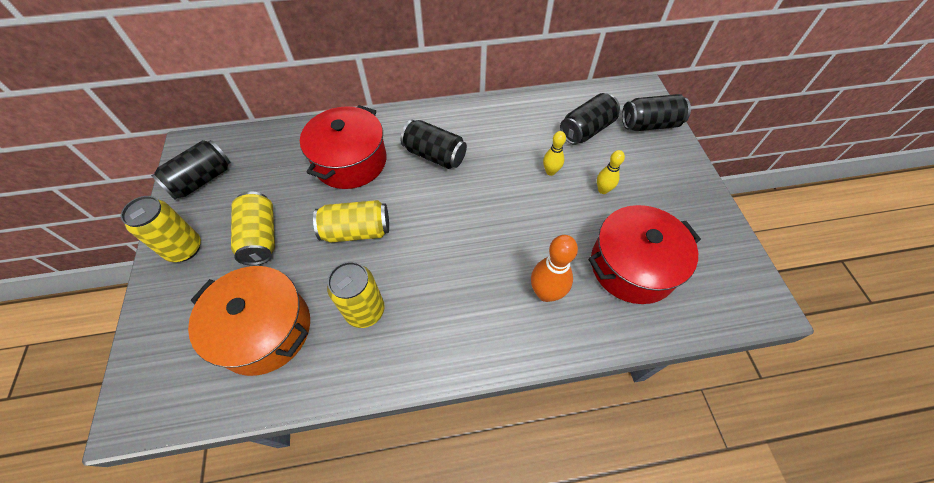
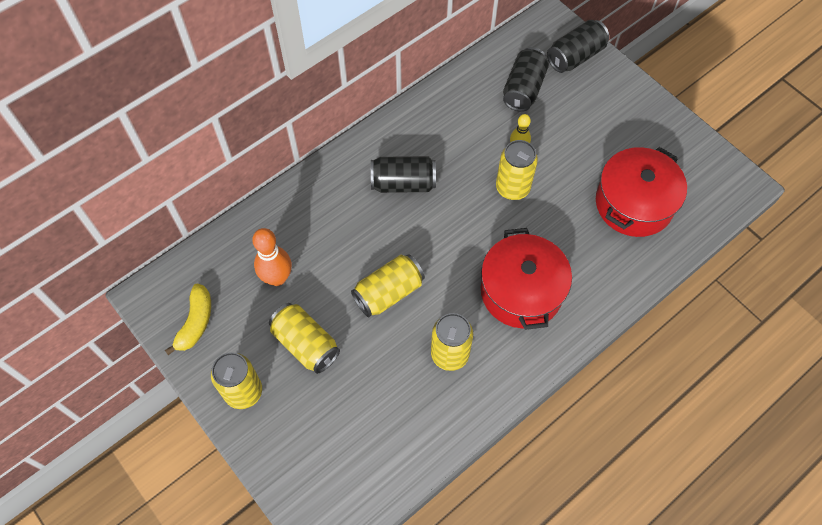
camera: 30 degrees left, 5 degrees up
(201, 180) = (196, 322): black can -> yellow banana
(265, 330) = (379, 415): orange pot -> none
(350, 161) = (328, 229): red pot -> red pot (521, 291)
(524, 199) = (512, 188): none -> yellow can
(546, 293) = (582, 262): orange bowling pin -> orange bowling pin (277, 278)
(603, 190) = (572, 145): yellow bowling pin -> none

